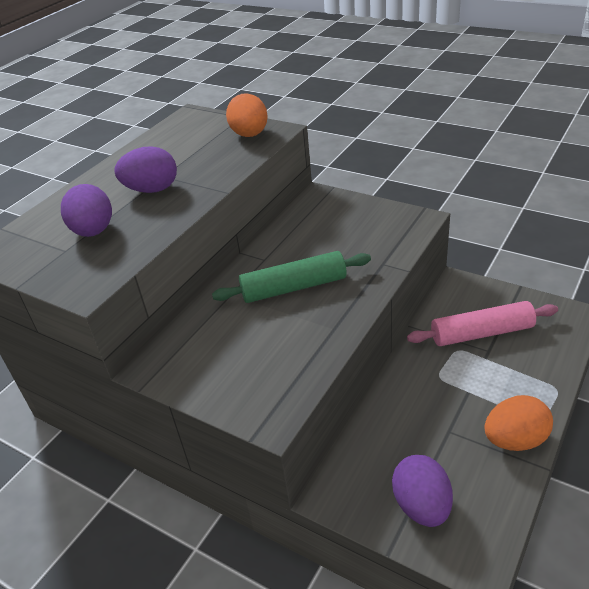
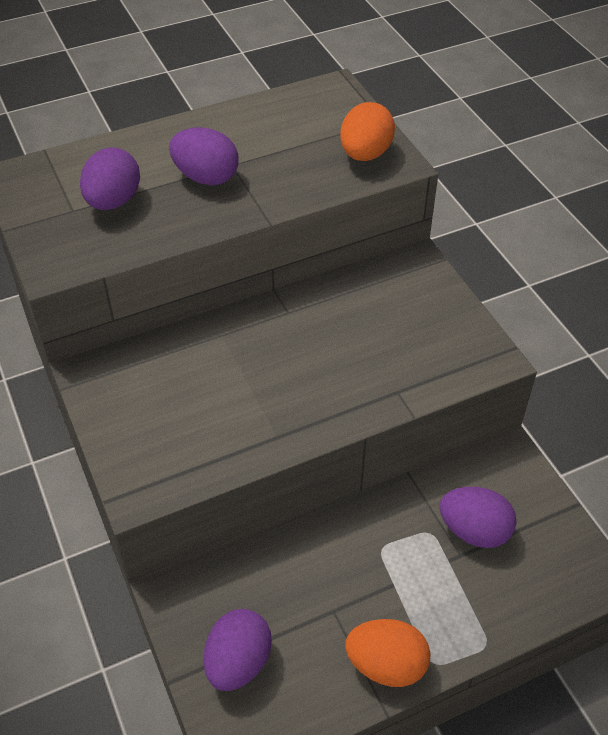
camera: 30 degrees right, 10 degrees up
(294, 287) = (284, 364): green rolling pin -> none
(481, 333) = (474, 531): pink rolling pin -> purple egg

